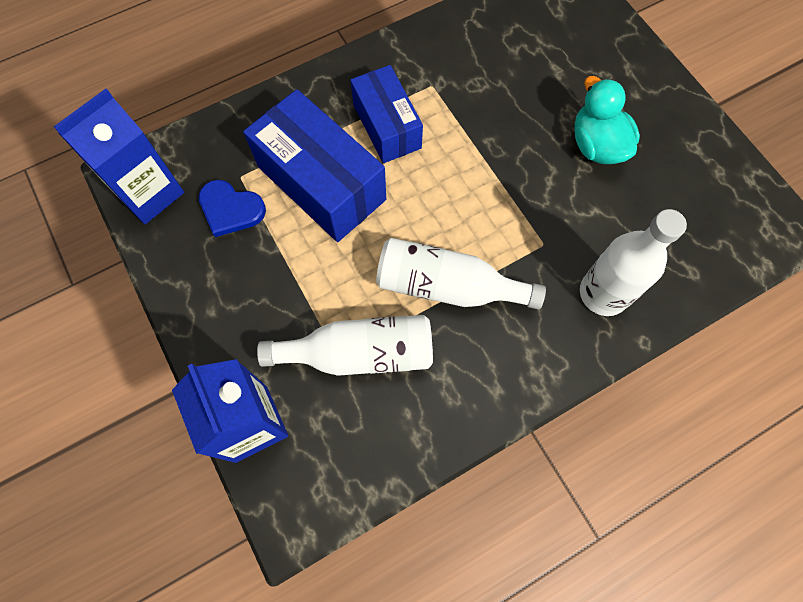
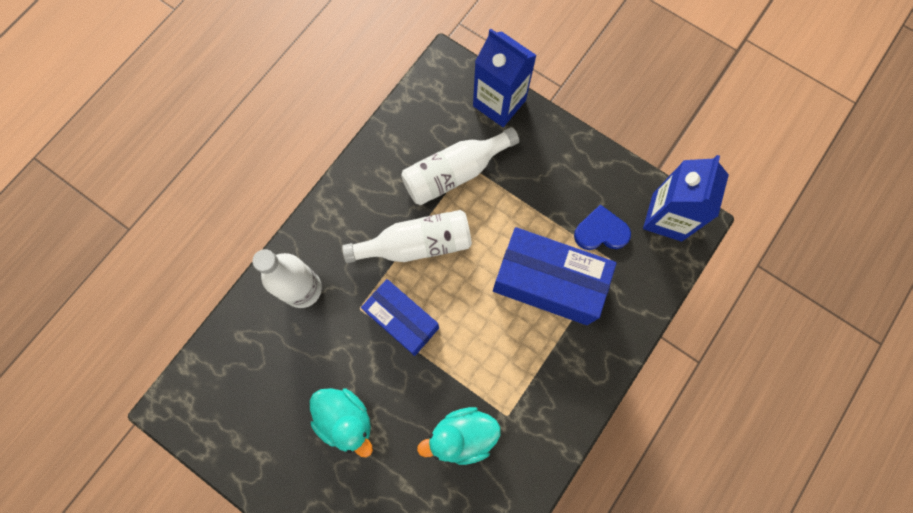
camera: 155 degrees right, 5 degrees up
(387, 126) = (524, 356): blue box -> blue box (402, 320)
(483, 87) = (462, 435): none -> turquoise duck

